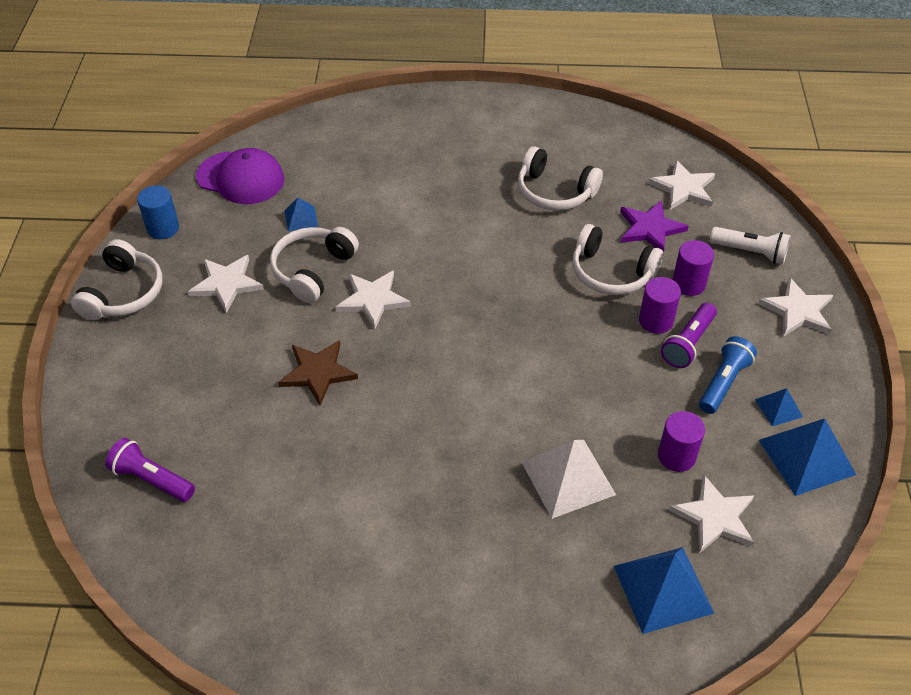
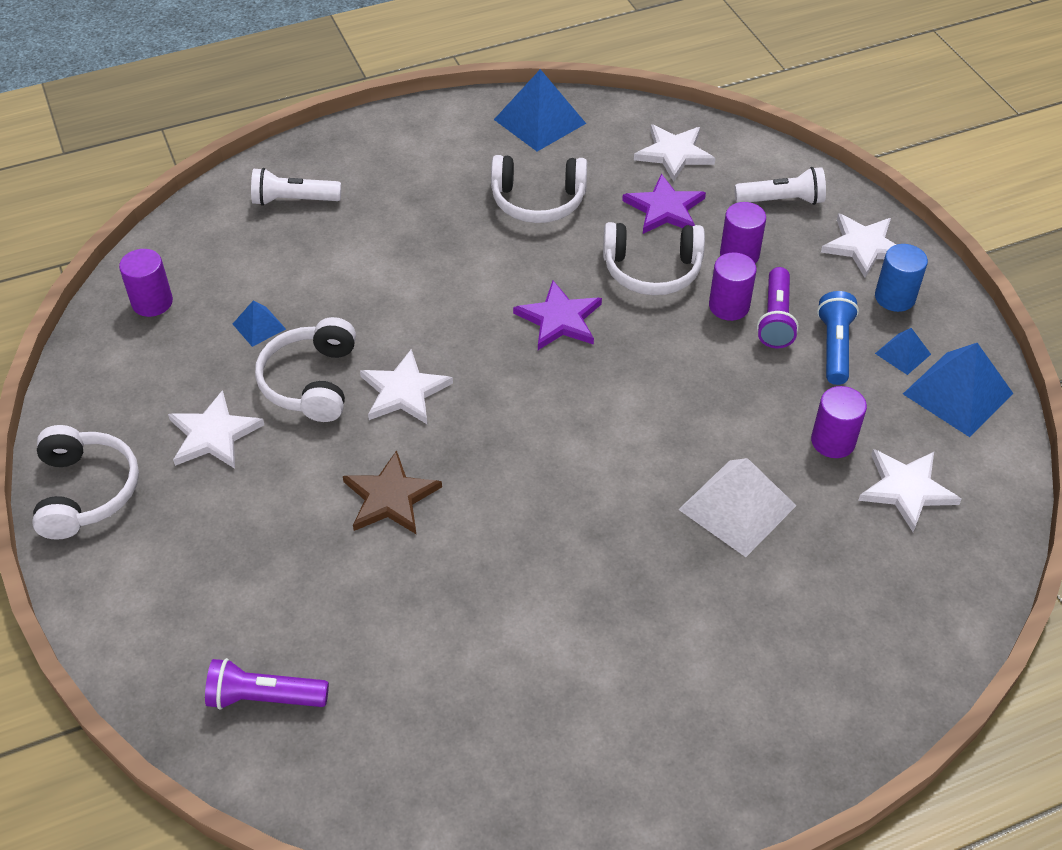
camera: 25 degrees left, 0 degrees up
(163, 228) = (88, 395): blue cylinder -> blue cylinder (894, 297)
(241, 178) = (152, 302): purple cap -> purple cylinder
(377, 136) = (293, 200): none -> white flashlight
(517, 286) = (559, 319): none -> purple star
(663, 589) = (899, 584): blue pyramid -> blue pyramid (539, 121)

